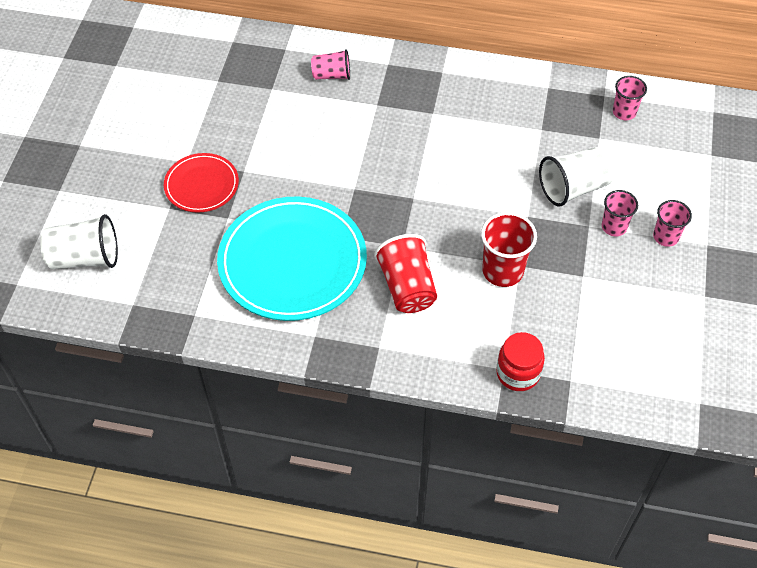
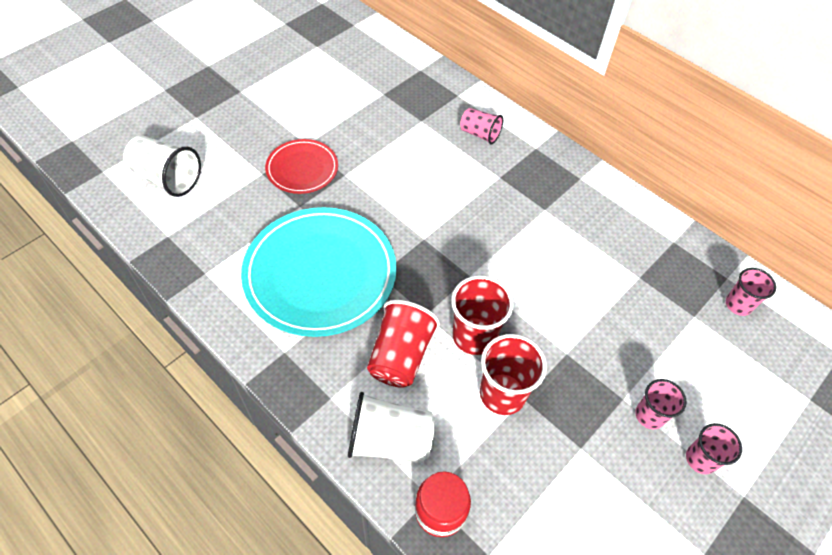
camera: 30 degrees right, 0 degrees up
(451, 241) = (474, 336): none -> red cup
(573, 188) = (633, 351): white cup -> white cup (390, 440)

